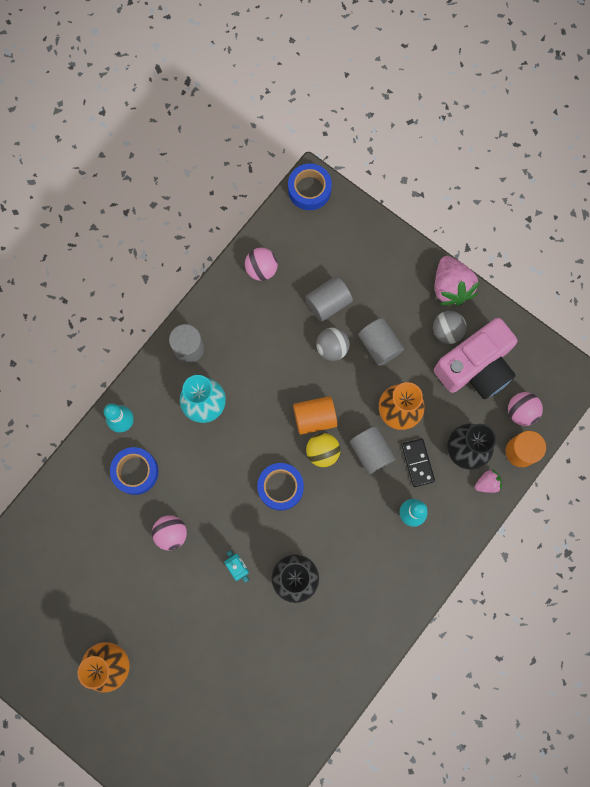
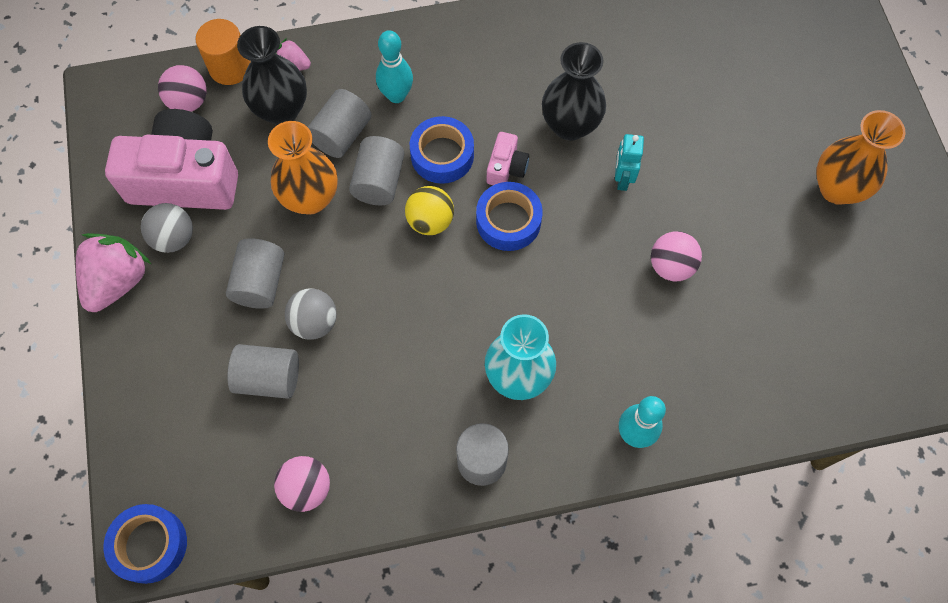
camera: 140 degrees left, 10 degrees down
(135, 472) = (663, 364): blue tape -> blue tape (442, 155)
(309, 519) = (506, 167): none -> pink camera
(314, 417) = (406, 262): orange cylinder -> none
(417, 463) = (341, 135): black domino -> grey cylinder

